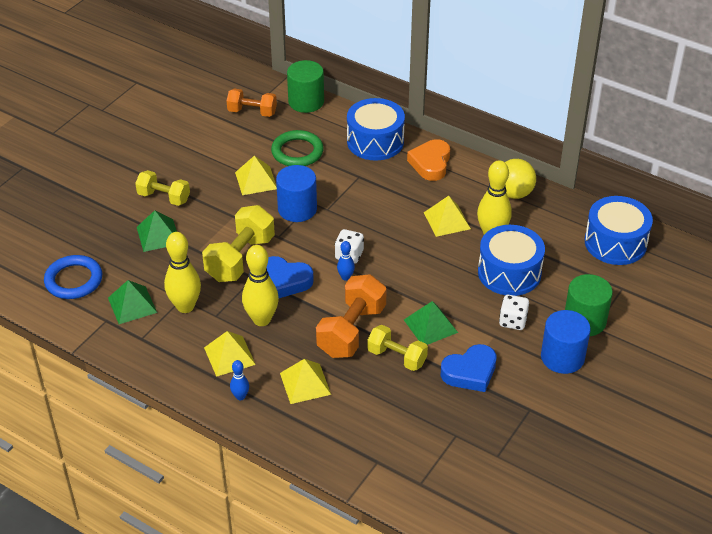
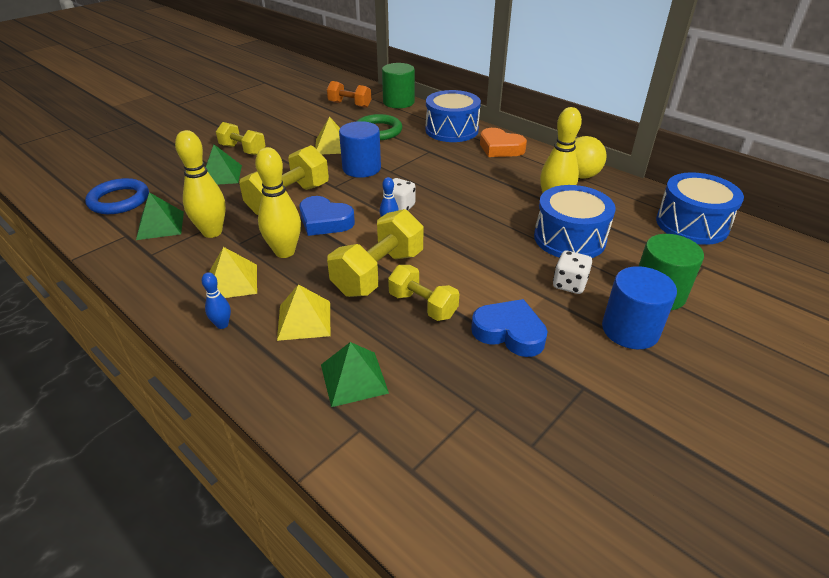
camera: 10 degrees right, 5 degrees down
(351, 331) = (378, 273): orange dumbbell -> yellow dumbbell
(430, 163) = (500, 148): orange heart -> orange heart turned 75 degrees counterclockwise
(430, 326) = (470, 278): green pyramid -> green pyramid (354, 378)
(447, 220) = (508, 189): yellow pyramid -> none
(470, 372) = (509, 332): blue heart -> blue heart turned 135 degrees counterclockwise

